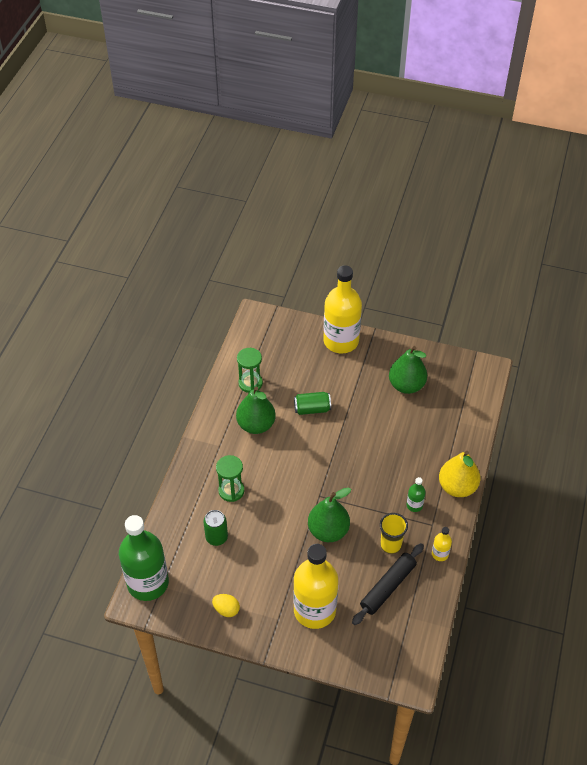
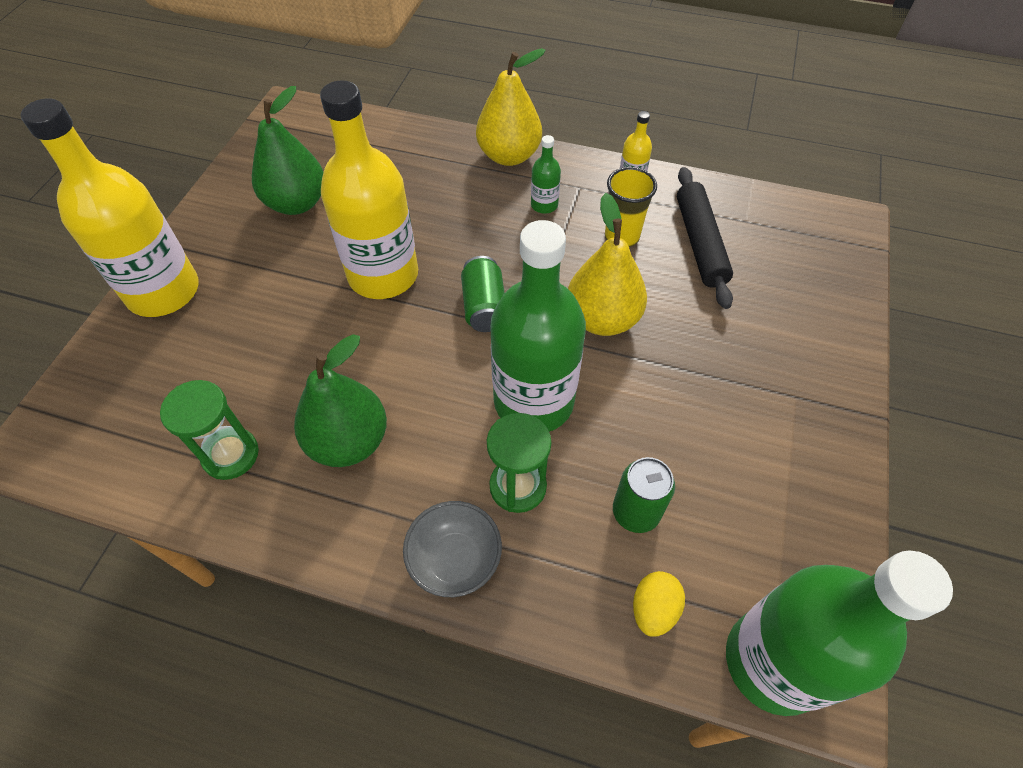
camera: 90 degrees left, 5 degrees up
(198, 468) = (455, 560): none -> grey bowl
(226, 609) = (799, 486): yellow egg -> yellow egg (653, 609)
(276, 497) = (533, 401): none -> green bottle
(312, 409) = (324, 340): green can -> green can (484, 307)
(314, 610) = (765, 341): yellow bottle -> yellow bottle (383, 275)
(328, 531) = (602, 319): green pear -> yellow pear
(388, 587) = (699, 243): black rolling pin -> black rolling pin turned 45 degrees clockwise

